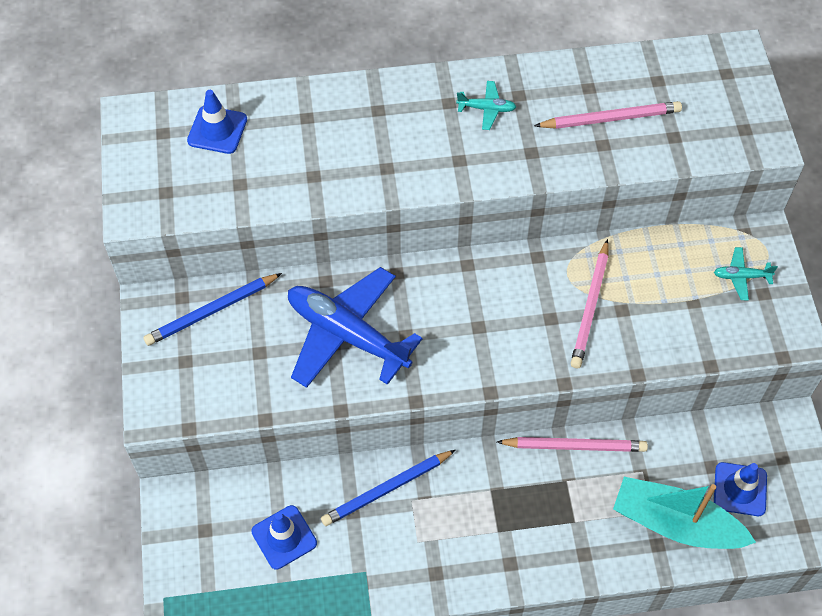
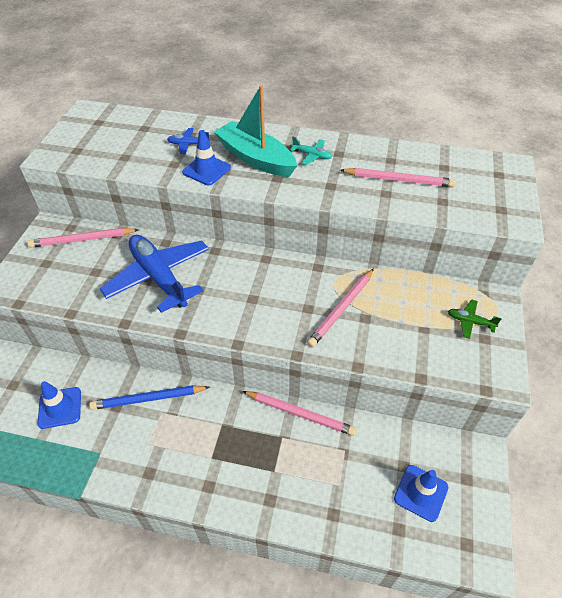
camera: 20 degrees right, 10 degrees down
(212, 311) = (82, 240): blue pencil -> pink pencil
(217, 130) = (131, 128): blue traffic cone -> blue traffic cone (206, 170)
(314, 137) = (188, 144): none -> blue plane
(675, 523) = (355, 502): turquoise boat -> turquoise boat (255, 158)
(741, 276) = (470, 322): turquoise plane -> green plane

